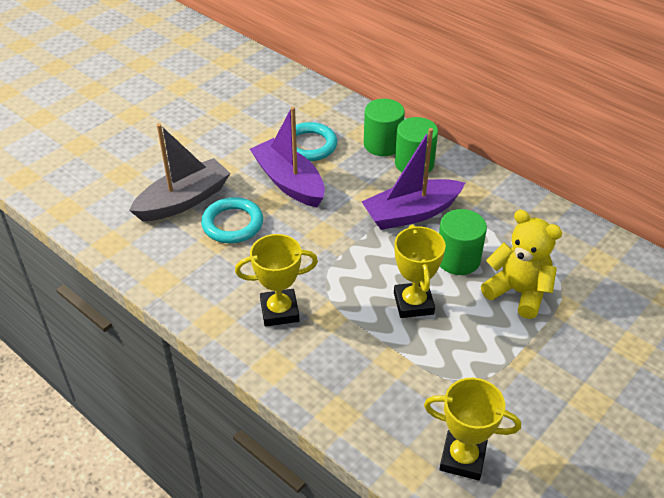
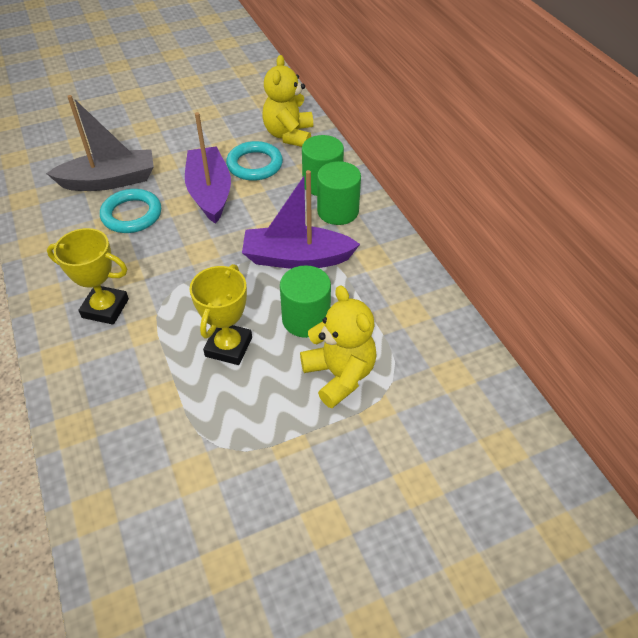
camera: 25 degrees right, 5 degrees up
(319, 110) = (289, 135): none -> yellow teddy bear
(462, 458) = (149, 524): yellow trophy -> none

